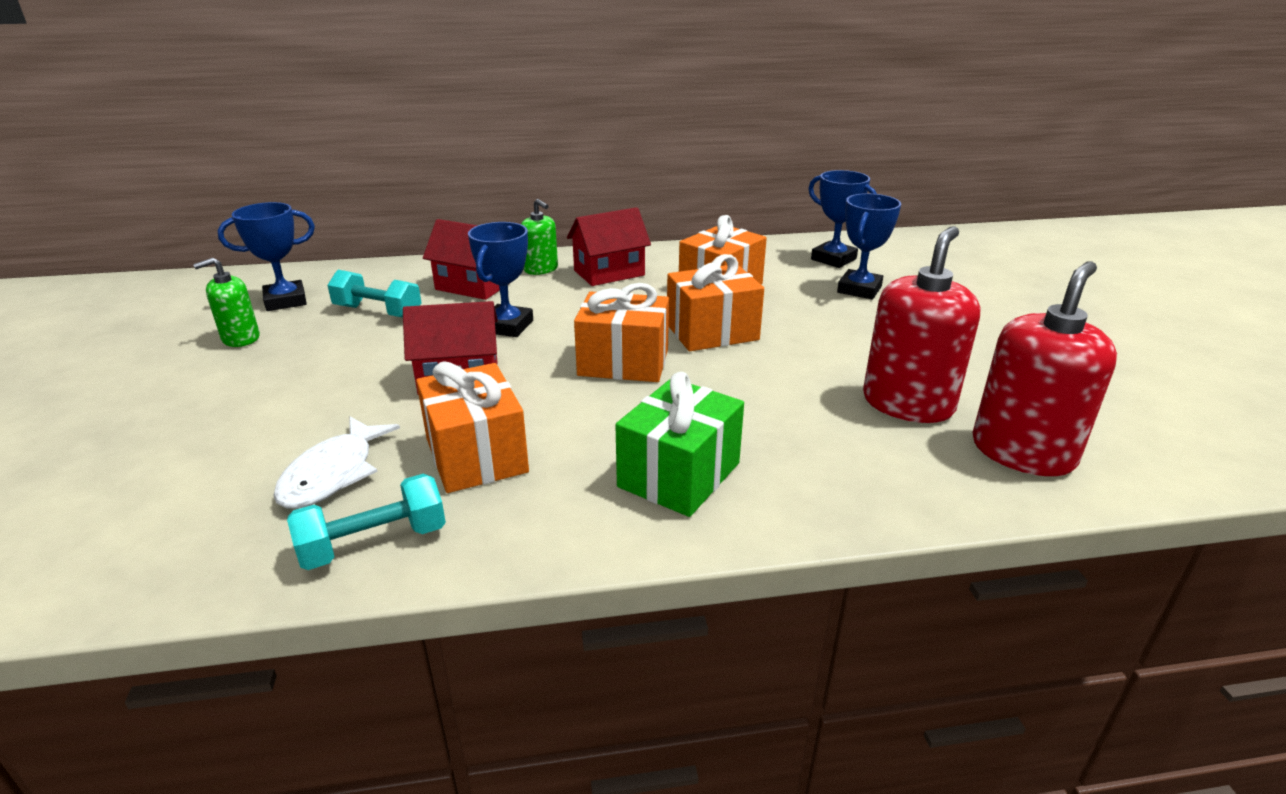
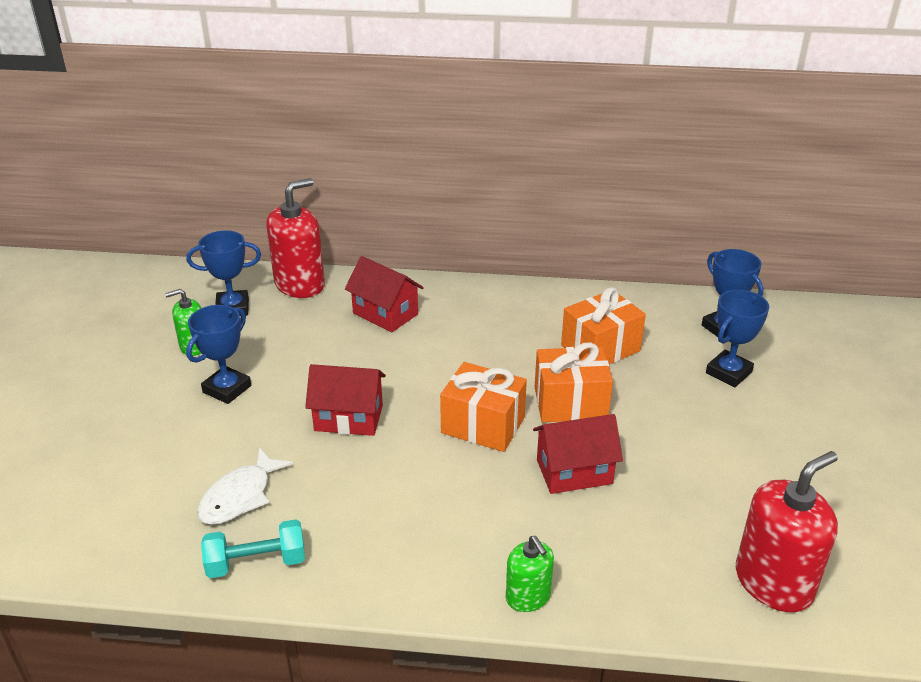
camera: 15 degrees right, 5 degrees up
(378, 312) = (302, 333): turquoise dumbbell -> none
(476, 455) = (342, 499): orange gift -> none
(507, 326) = (401, 367): blue trophy -> blue trophy (227, 389)
(541, 269) = (448, 301): green soap dispenser -> green soap dispenser (528, 597)
(609, 273) = (506, 315): red house -> red house (574, 472)
(679, 475) = (486, 548): green gift -> none
(907, 404) = (703, 514): red soap dispenser -> red soap dispenser (300, 285)

